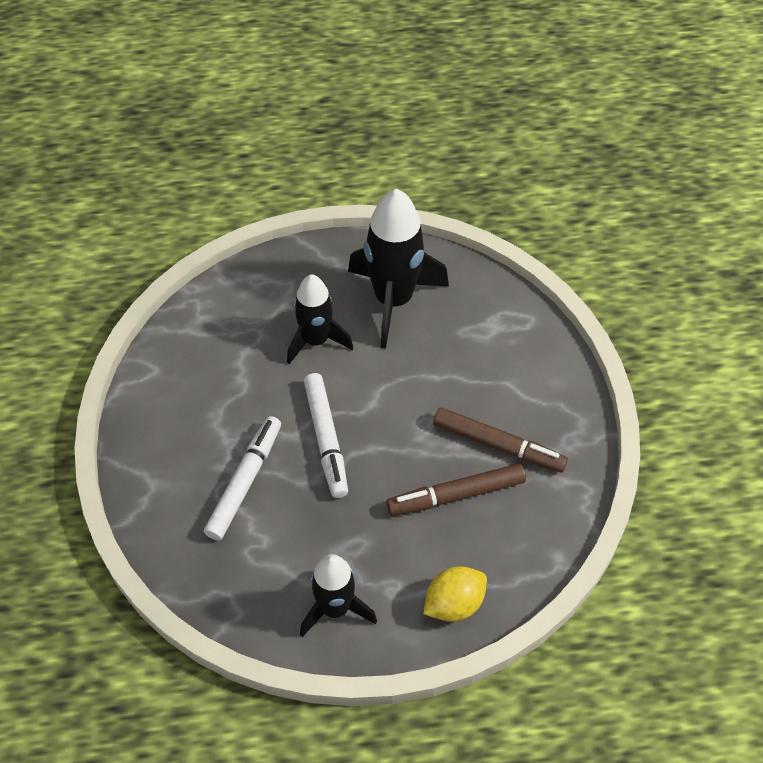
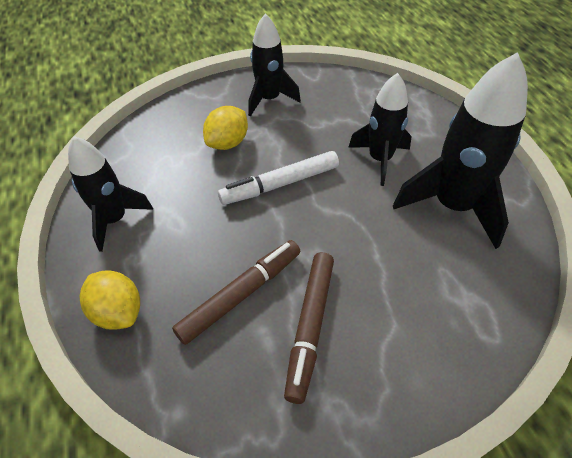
camera: 80 degrees right, 5 degrees down
(179, 426) = (269, 99): none -> black rocket
(245, 482) = (228, 143): white marker -> yellow lemon
(456, 494) = (241, 295): brown marker -> brown marker turned 75 degrees clockwise

